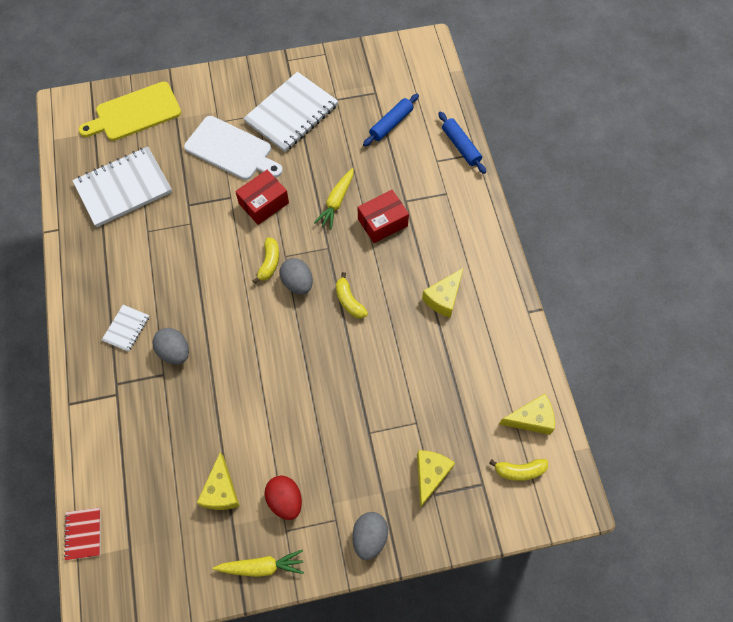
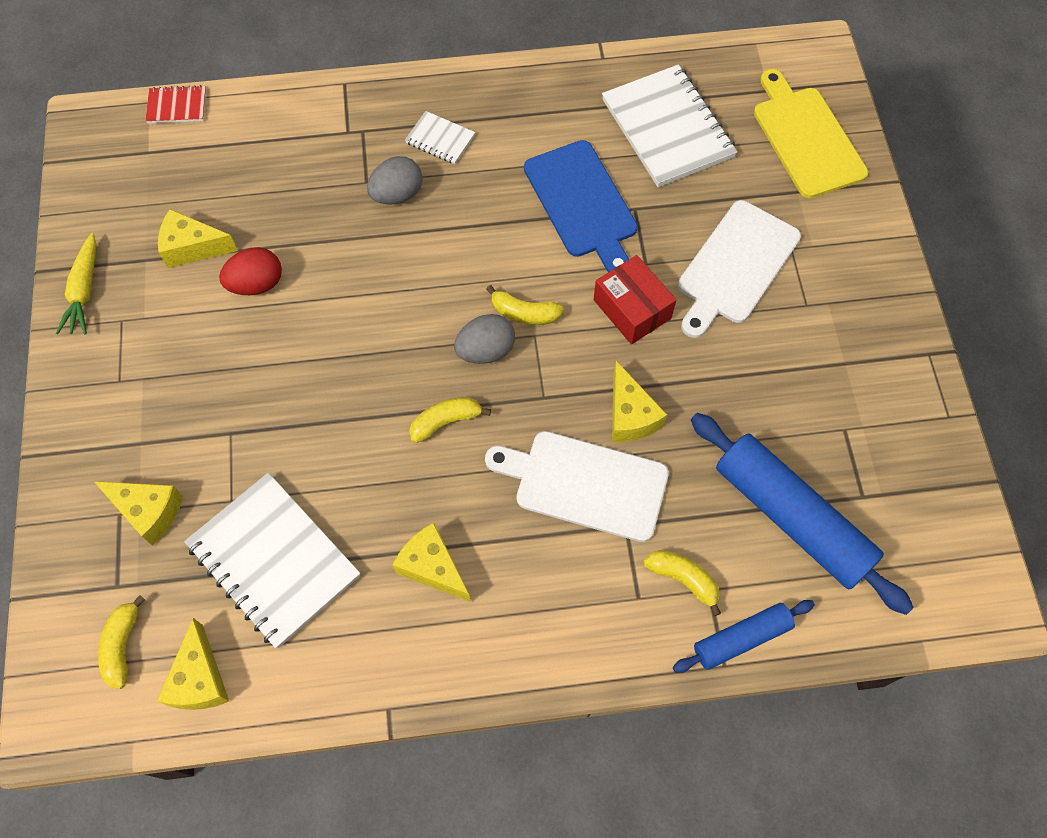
camera: 95 degrees right, 0 degrees up
(184, 235) = (582, 203): none -> blue cutting board
(285, 500) = (161, 321): red egg -> red egg (256, 284)
(291, 114) = (810, 356): white notebook -> white notebook (274, 560)
(336, 201) = (630, 415): yellow carrot -> yellow cheese
(369, 537) = (84, 421): grey egg -> none
(382, 222) = (585, 484): red box -> white cutting board
(391, 124) = (791, 517): blue rolling pin -> blue rolling pin, size x1.83
(432, 173) = (683, 579): none -> yellow banana

